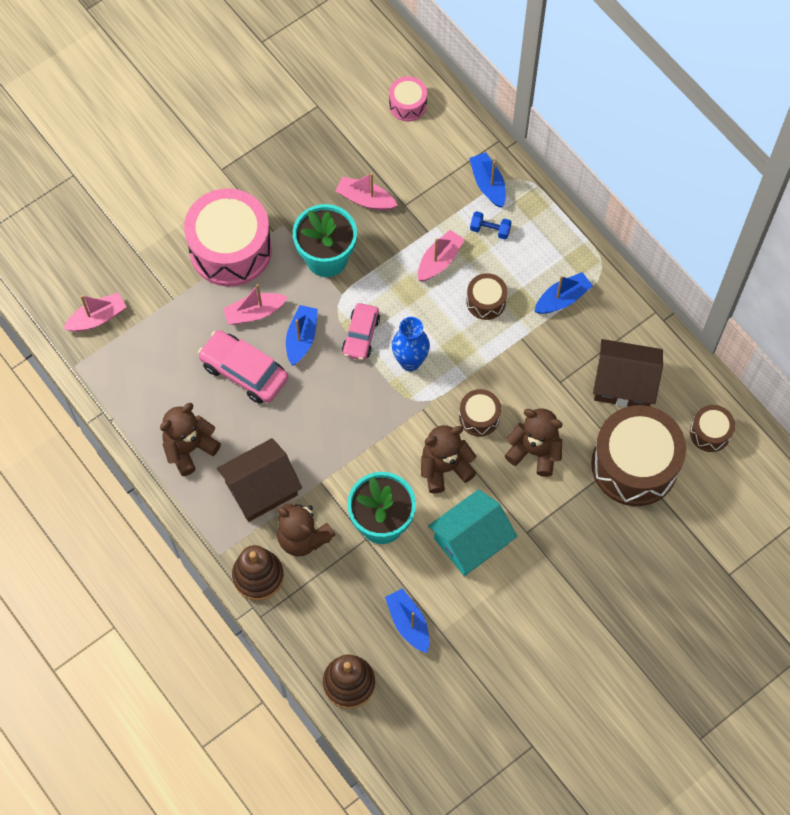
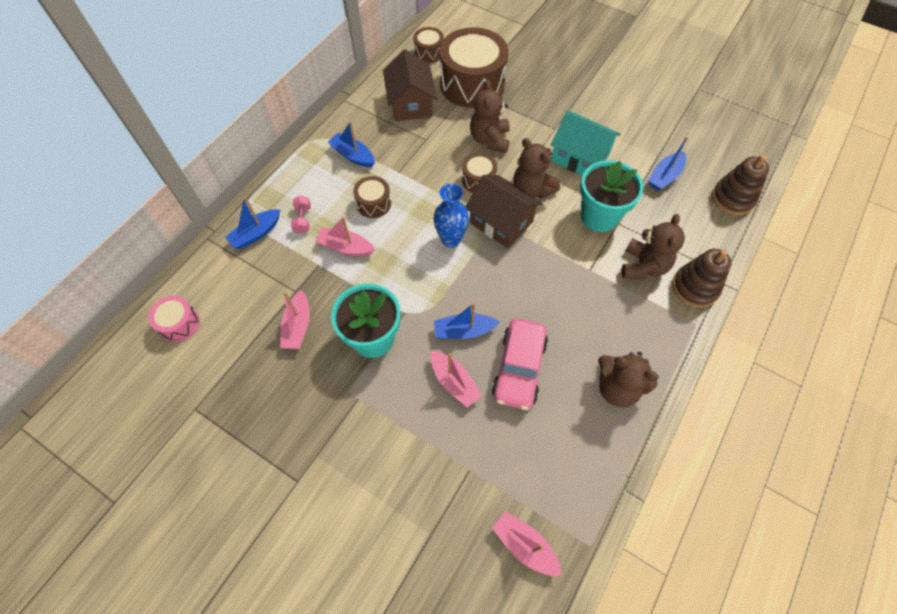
camera: 110 degrees left, 5 degrees down
(230, 249) = (392, 433): pink drum -> none
(261, 488) = (620, 312): brown house -> brown house (501, 222)
(361, 335) = (441, 284): pink car -> none
(490, 230) = (303, 219): blue dumbbell -> pink dumbbell

